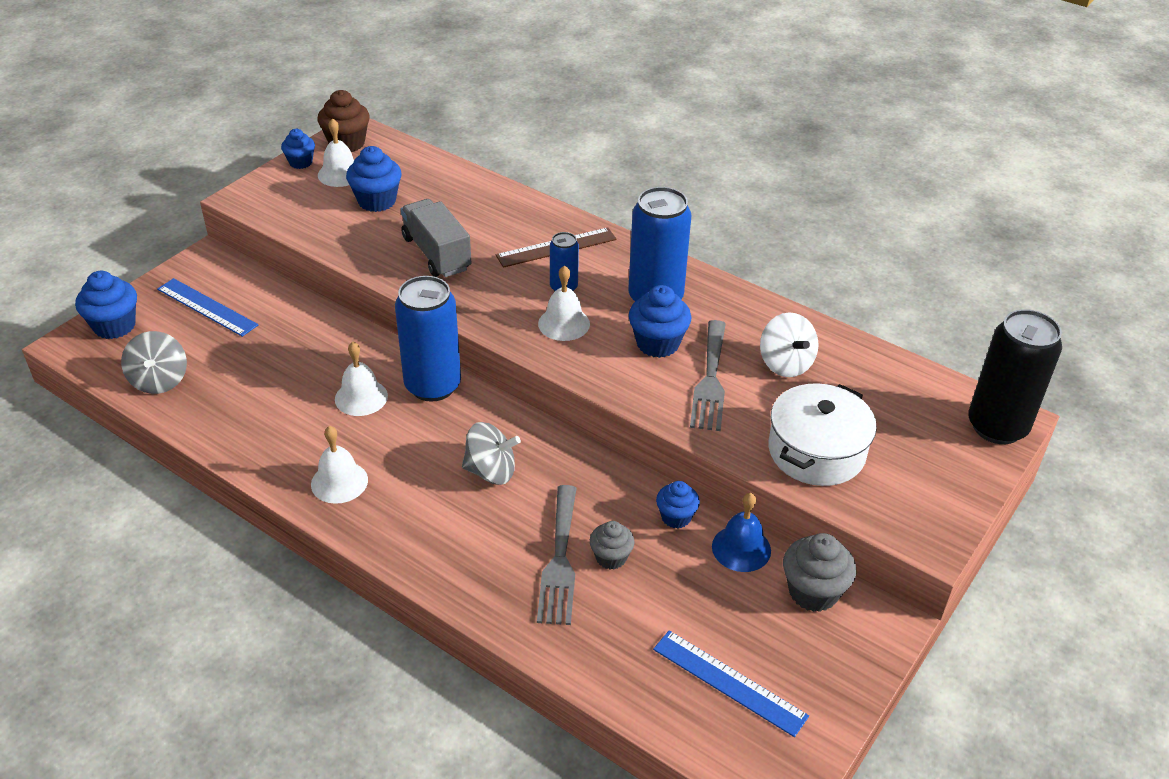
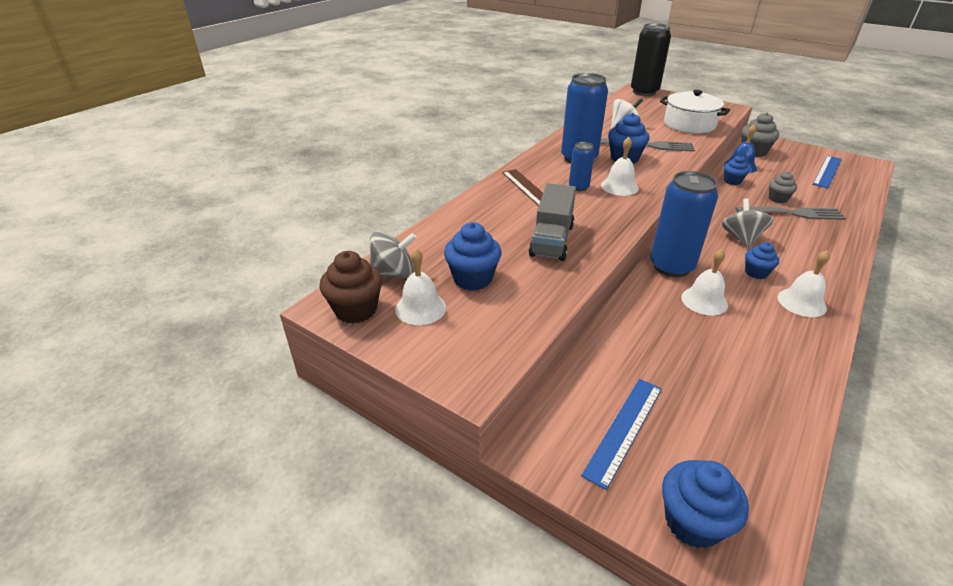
camera: 90 degrees left, 5 degrees down
(159, 380) = (760, 447): grey spinning top -> grey spinning top (393, 273)
(300, 162) = (393, 342): blue cupcake -> blue cupcake (756, 273)
(436, 254) = (551, 240): grey truck -> grey truck turned 45 degrees counterclockwise

